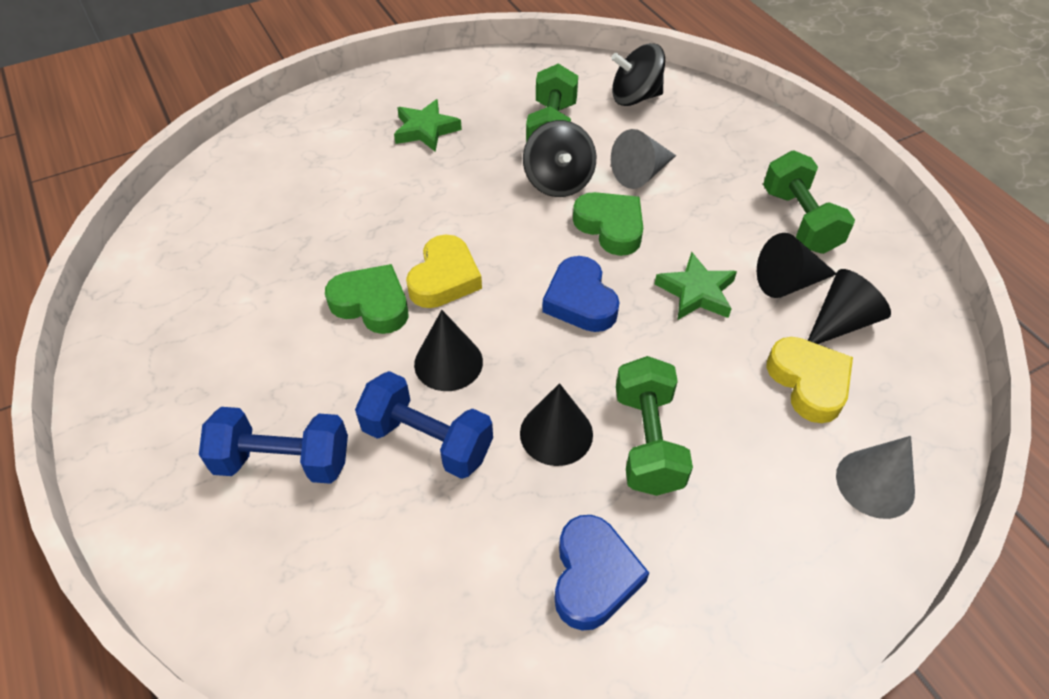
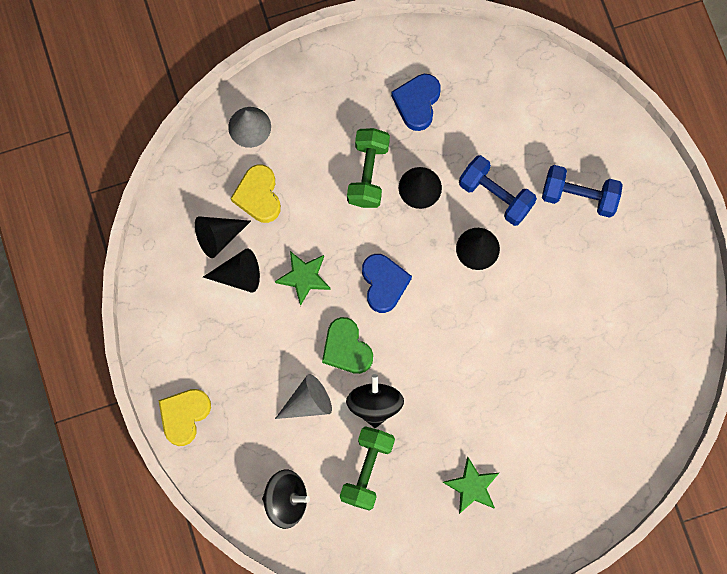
camera: 170 degrees left, 25 degrees up
(372, 304) = (524, 305): green heart -> none
(444, 278) = (473, 319): yellow heart -> yellow heart (184, 416)
(799, 221) = (206, 330): green dumbbell -> none

